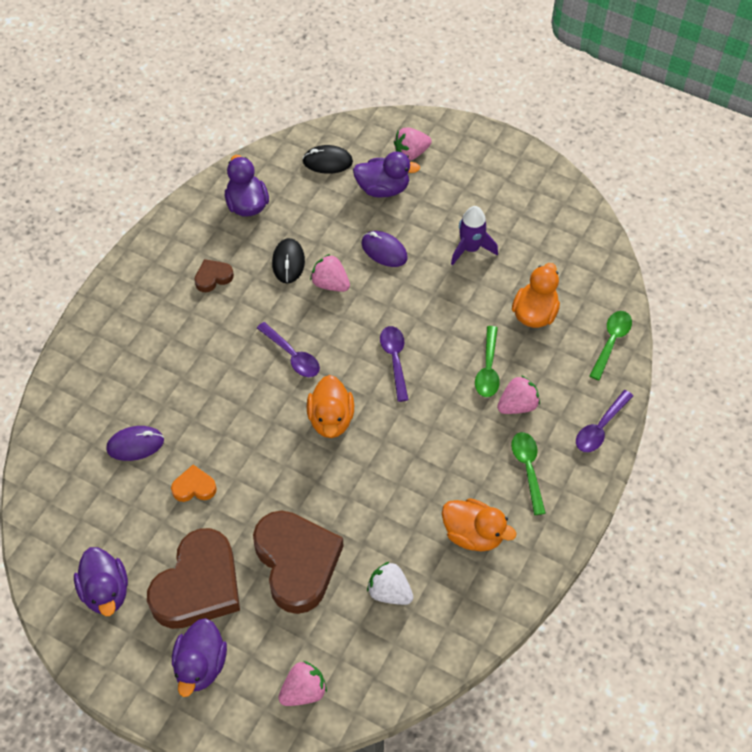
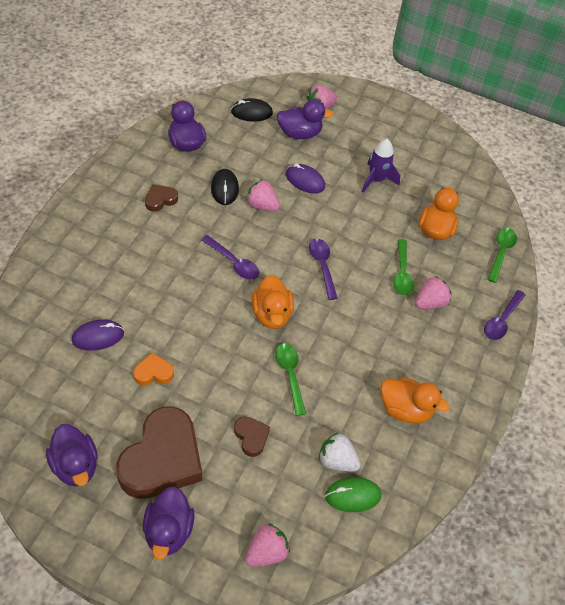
camera: 10 degrees left, 5 degrees down
(297, 563) = (251, 437): brown heart -> brown heart, size x0.44
(403, 631) = (353, 496): none -> green mouse
(527, 468) = (445, 354): green spoon -> green spoon (290, 375)

